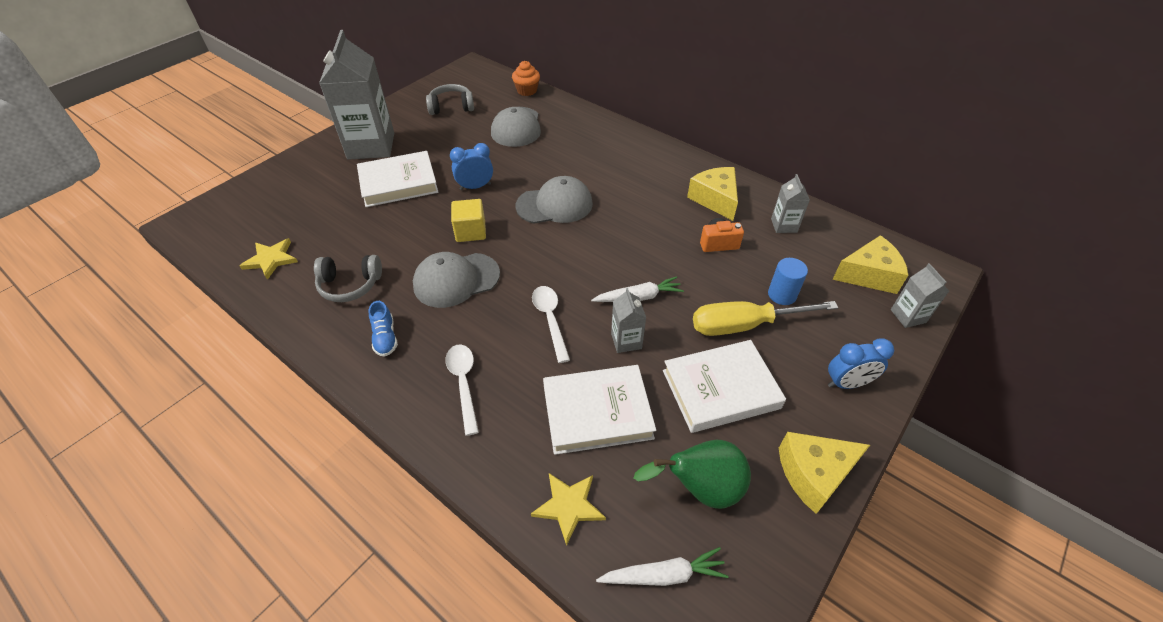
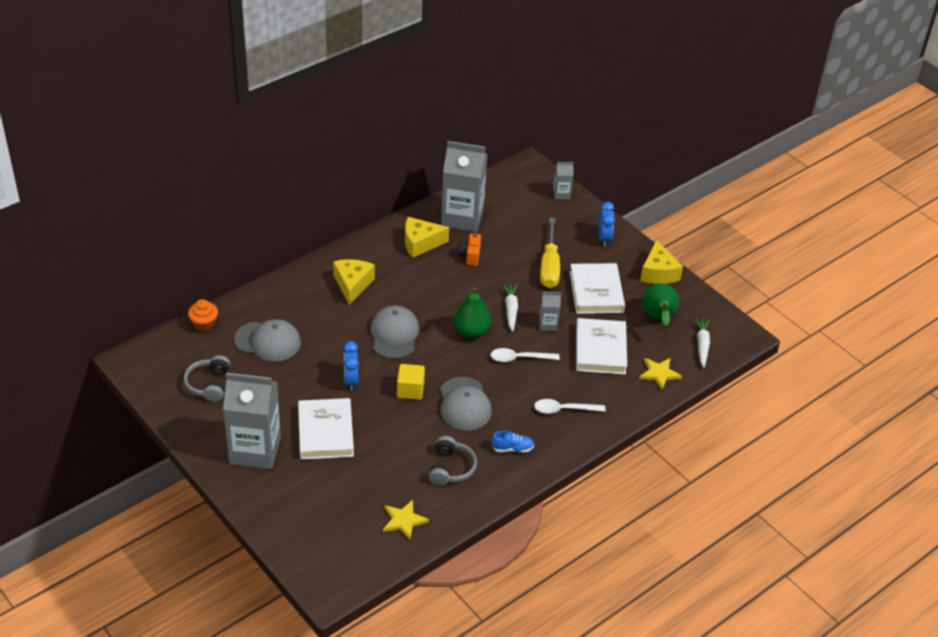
camera: 80 degrees left, 5 degrees down
(583, 266) = (472, 331): none -> green pear
(782, 294) = (528, 241): blue cylinder -> none
(784, 225) = (462, 217): grey carton -> grey carton, size x2.22
(869, 275) = (522, 196): yellow cheese -> yellow cheese (352, 285)

